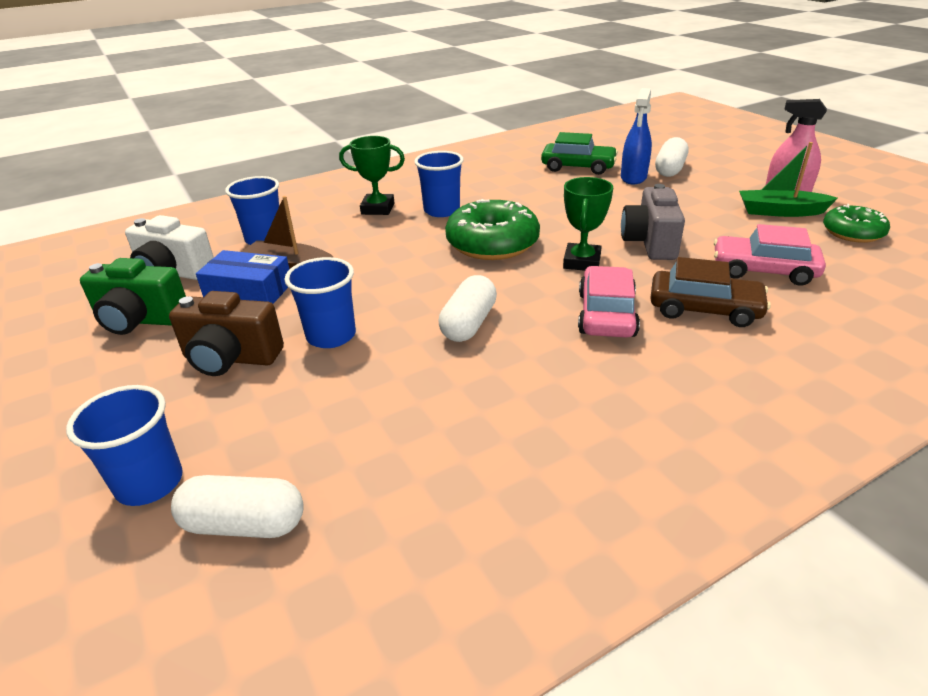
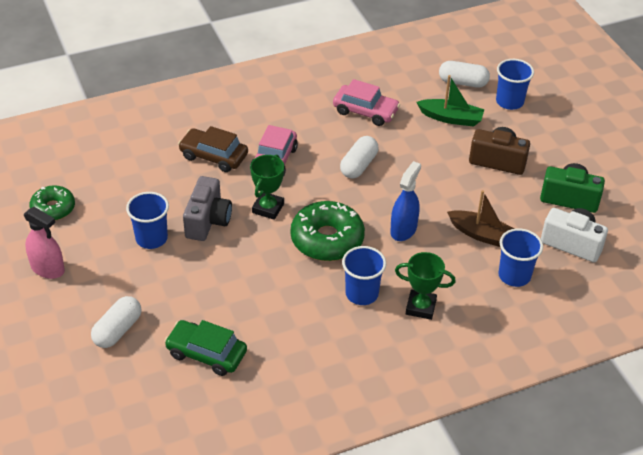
camera: 175 degrees left, 10 degrees up
(249, 291) = (506, 215): blue box -> none
(331, 336) = (442, 168): blue cup -> blue cup (151, 238)
(633, 177) = (163, 320): blue spray bottle -> blue spray bottle (403, 229)
(763, 270) = (151, 181): pink car -> pink car (365, 111)
(780, 212) = (79, 242): green boat -> green boat (451, 118)

